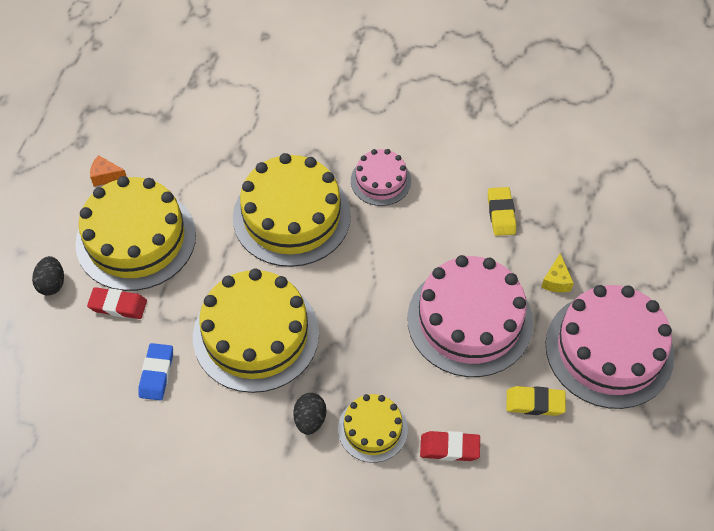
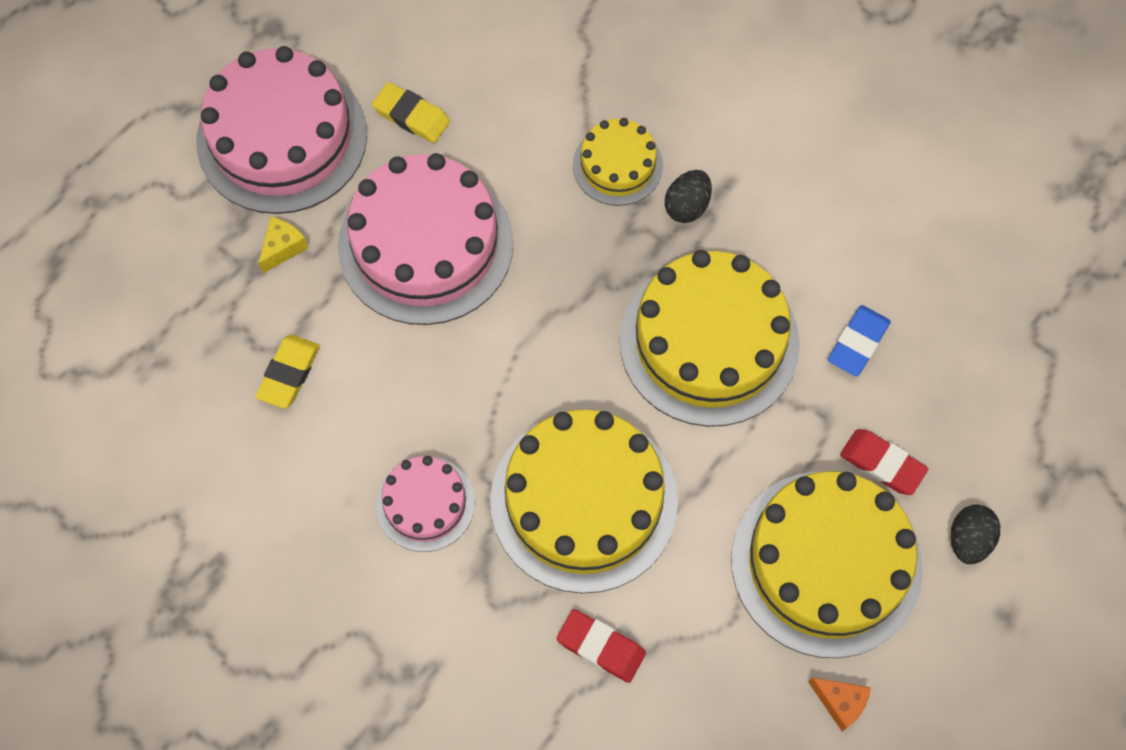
camera: 155 degrees left, 10 degrees up
(449, 448) = (540, 109): red eraser -> red eraser (601, 647)

